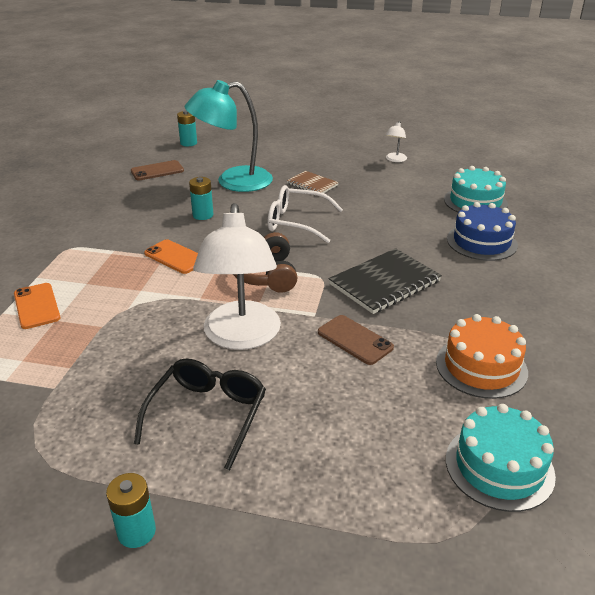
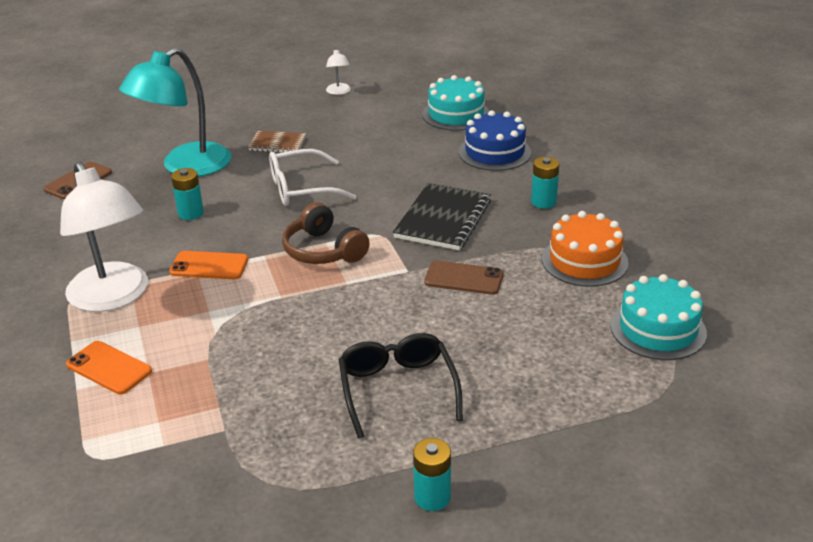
camera: 30 degrees left, 0 degrees up
(188, 143) = (80, 137): turquoise battery -> turquoise battery (543, 202)
(241, 337) = (359, 315): white lamp -> white lamp (113, 297)

